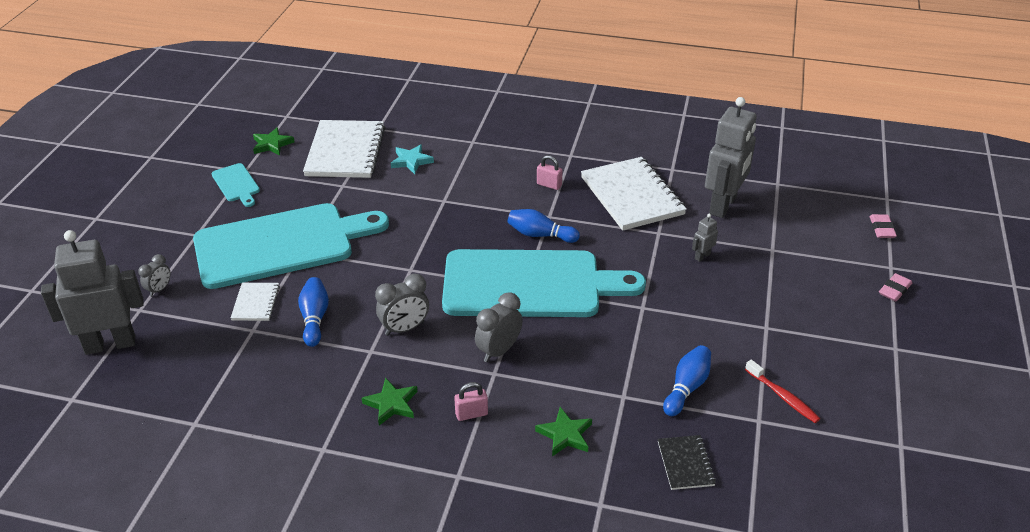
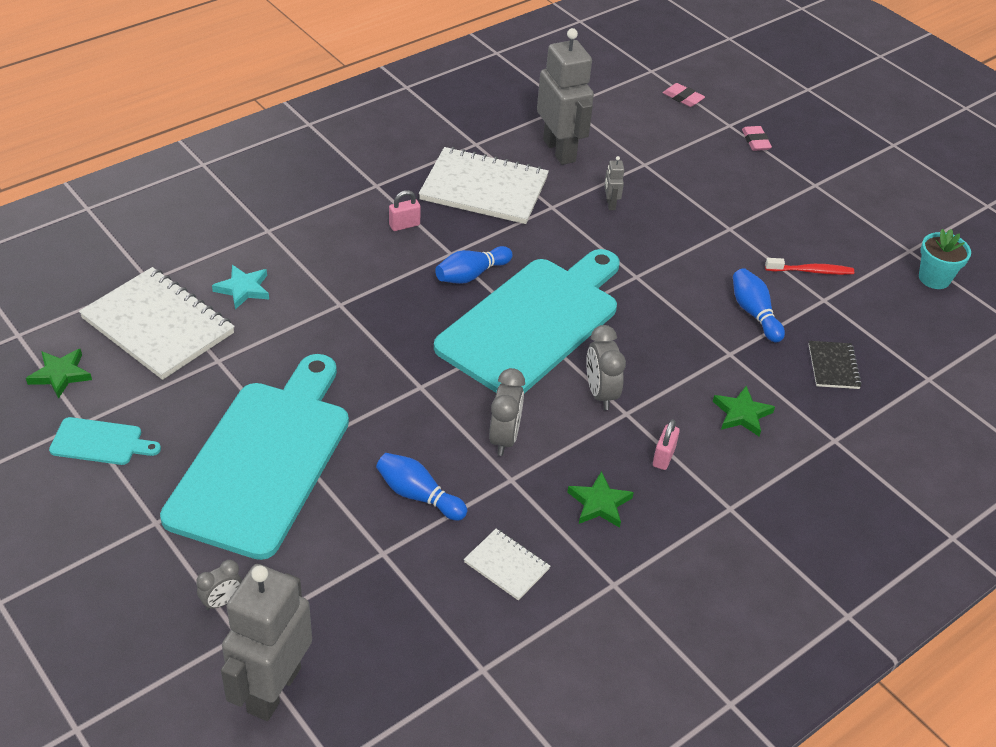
camera: 55 degrees left, 5 degrees up
(159, 289) = (222, 601): grey clock -> grey clock turned 75 degrees clockwise
(256, 303) = (341, 529): white notebook -> white notebook (506, 565)
(685, 463) = (833, 366): black notebook -> black notebook turned 60 degrees clockwise
(888, 479) = (934, 278): none -> turquoise flower pot

